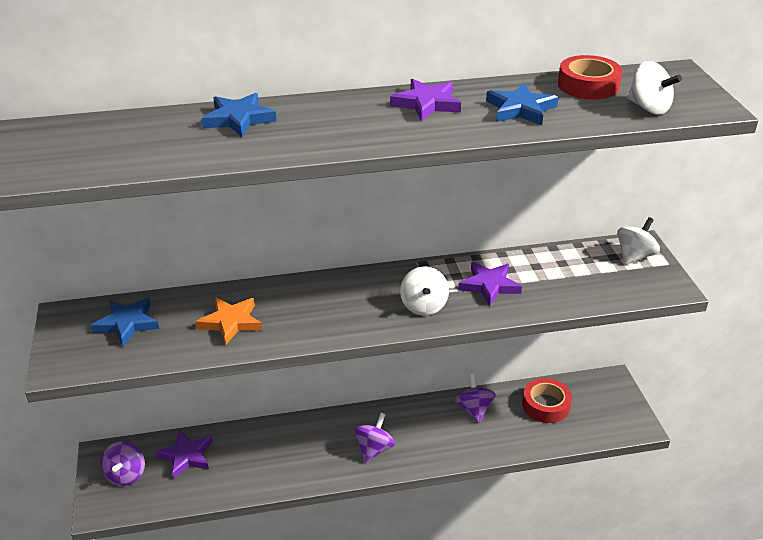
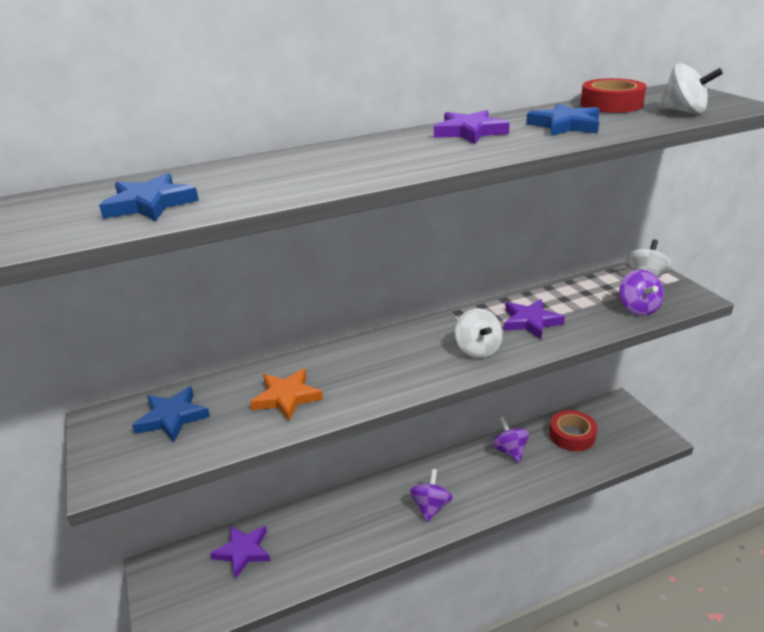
camera: 10 degrees left, 5 degrees down
(126, 475) = (182, 585): purple spinning top -> purple spinning top (638, 308)
(239, 119) = (280, 164): blue star -> blue star (150, 204)

